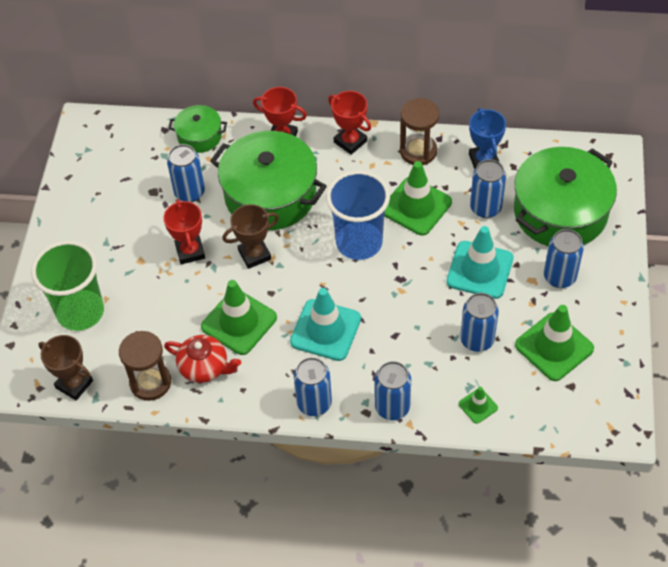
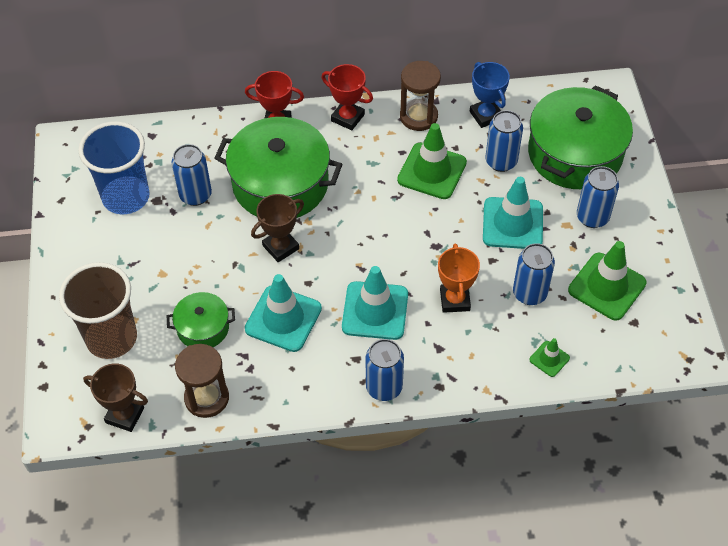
camera: 15 degrees left, 0 degrees up
(80, 312) = (111, 338): green cup -> brown cup
(190, 251) = (212, 255): red trophy -> none
(199, 136) = (190, 136): green pot -> green pot (203, 328)
(204, 367) = (260, 371): red teapot -> none
(239, 322) = (283, 319): green traffic cone -> turquoise traffic cone
(359, 242) = (384, 217): blue cup -> blue cup (126, 197)
(392, 407) = (464, 376): blue can -> none
(403, 333) = (455, 300): none -> orange trophy

